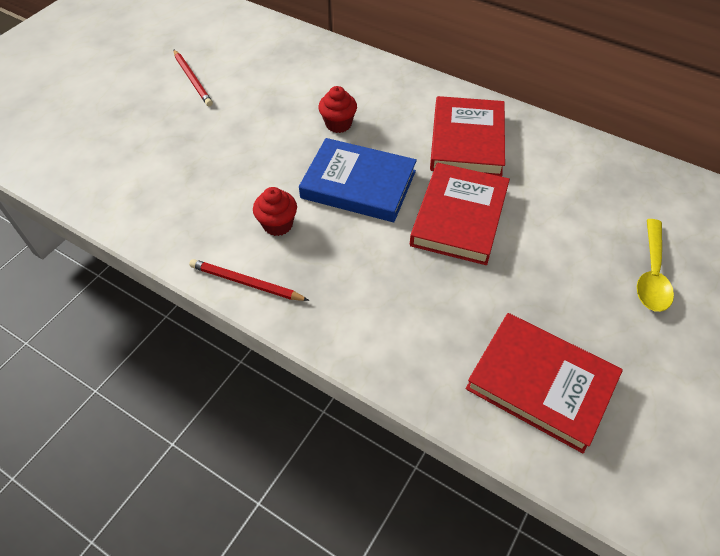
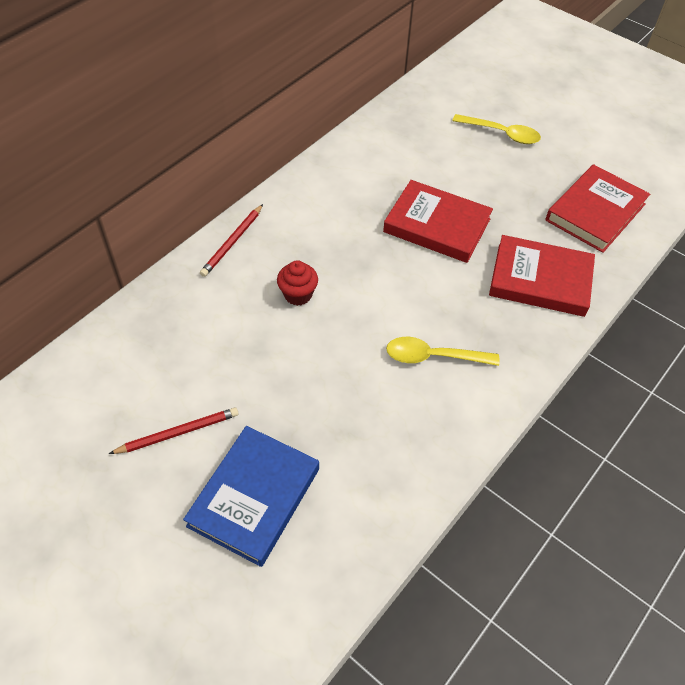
camera: 85 degrees left, 0 degrees up
(246, 283) = (503, 386): red pencil -> red pencil (232, 242)
(278, 224) = (433, 357): red cupcake -> yellow spoon
(358, 184) = (388, 289): blue book -> blue book (254, 497)
(467, 141) = (343, 203): red book -> red book (540, 280)

